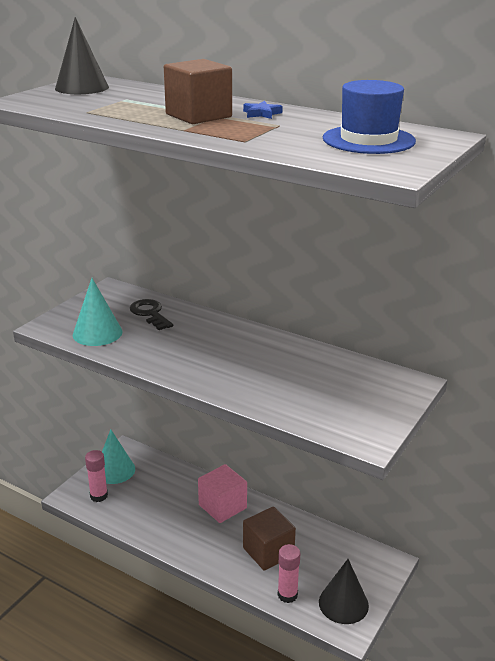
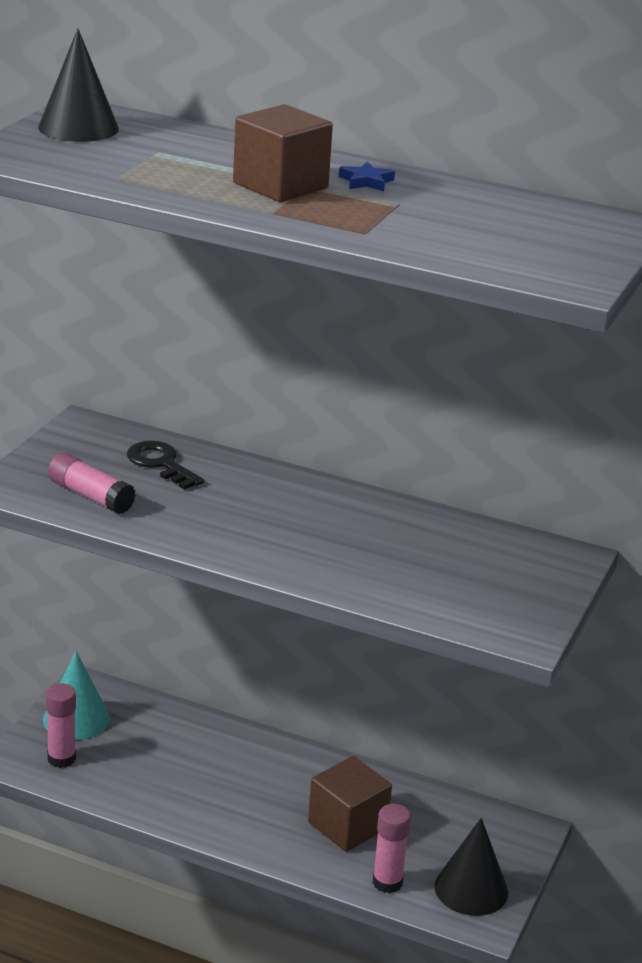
camera: 10 degrees left, 0 degrees up
(97, 333) = (90, 496): turquoise cone -> pink glue stick
(222, 506) = (263, 765): pink cube -> none
(368, 140) = (527, 230): blue hat -> none

